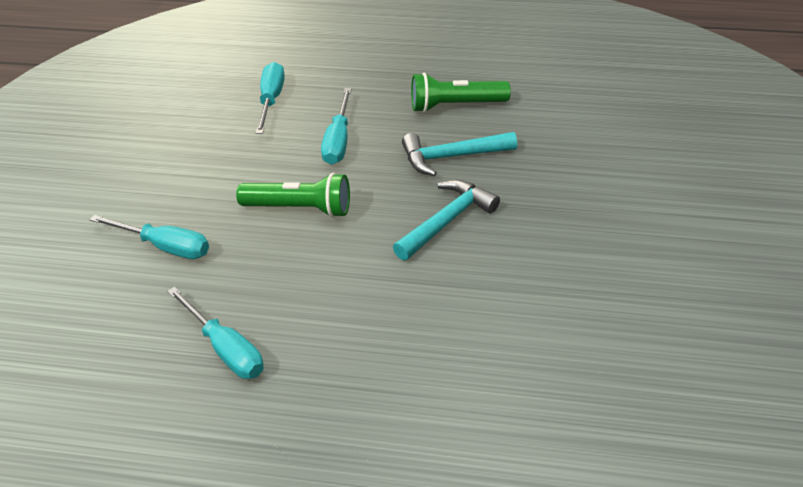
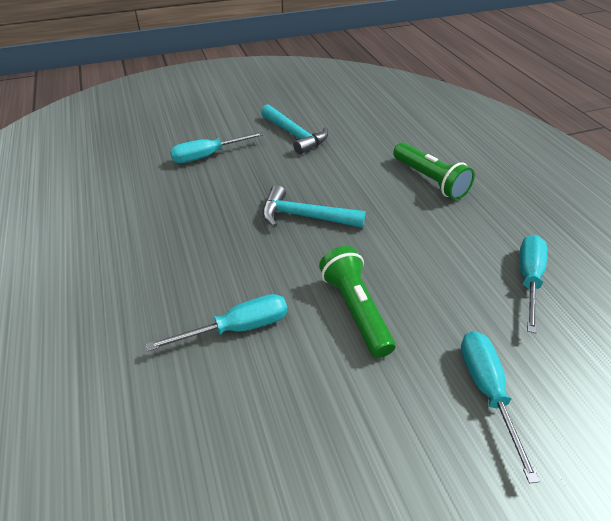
camera: 120 degrees left, 0 degrees up
(271, 100) = (182, 442): turquoise screwdriver -> turquoise screwdriver (208, 156)
(452, 157) = (221, 239): turquoise hammer -> turquoise hammer (294, 135)
(455, 105) = (137, 262): green flashlight -> green flashlight (430, 180)

